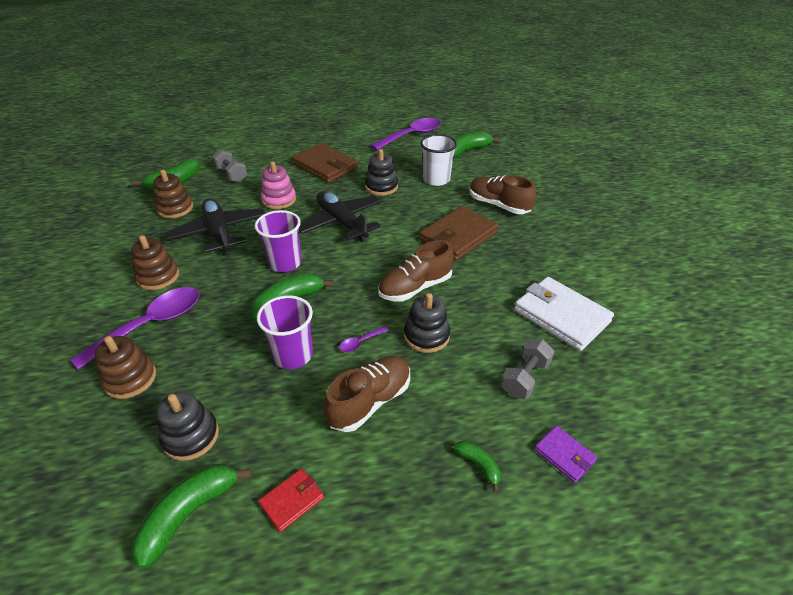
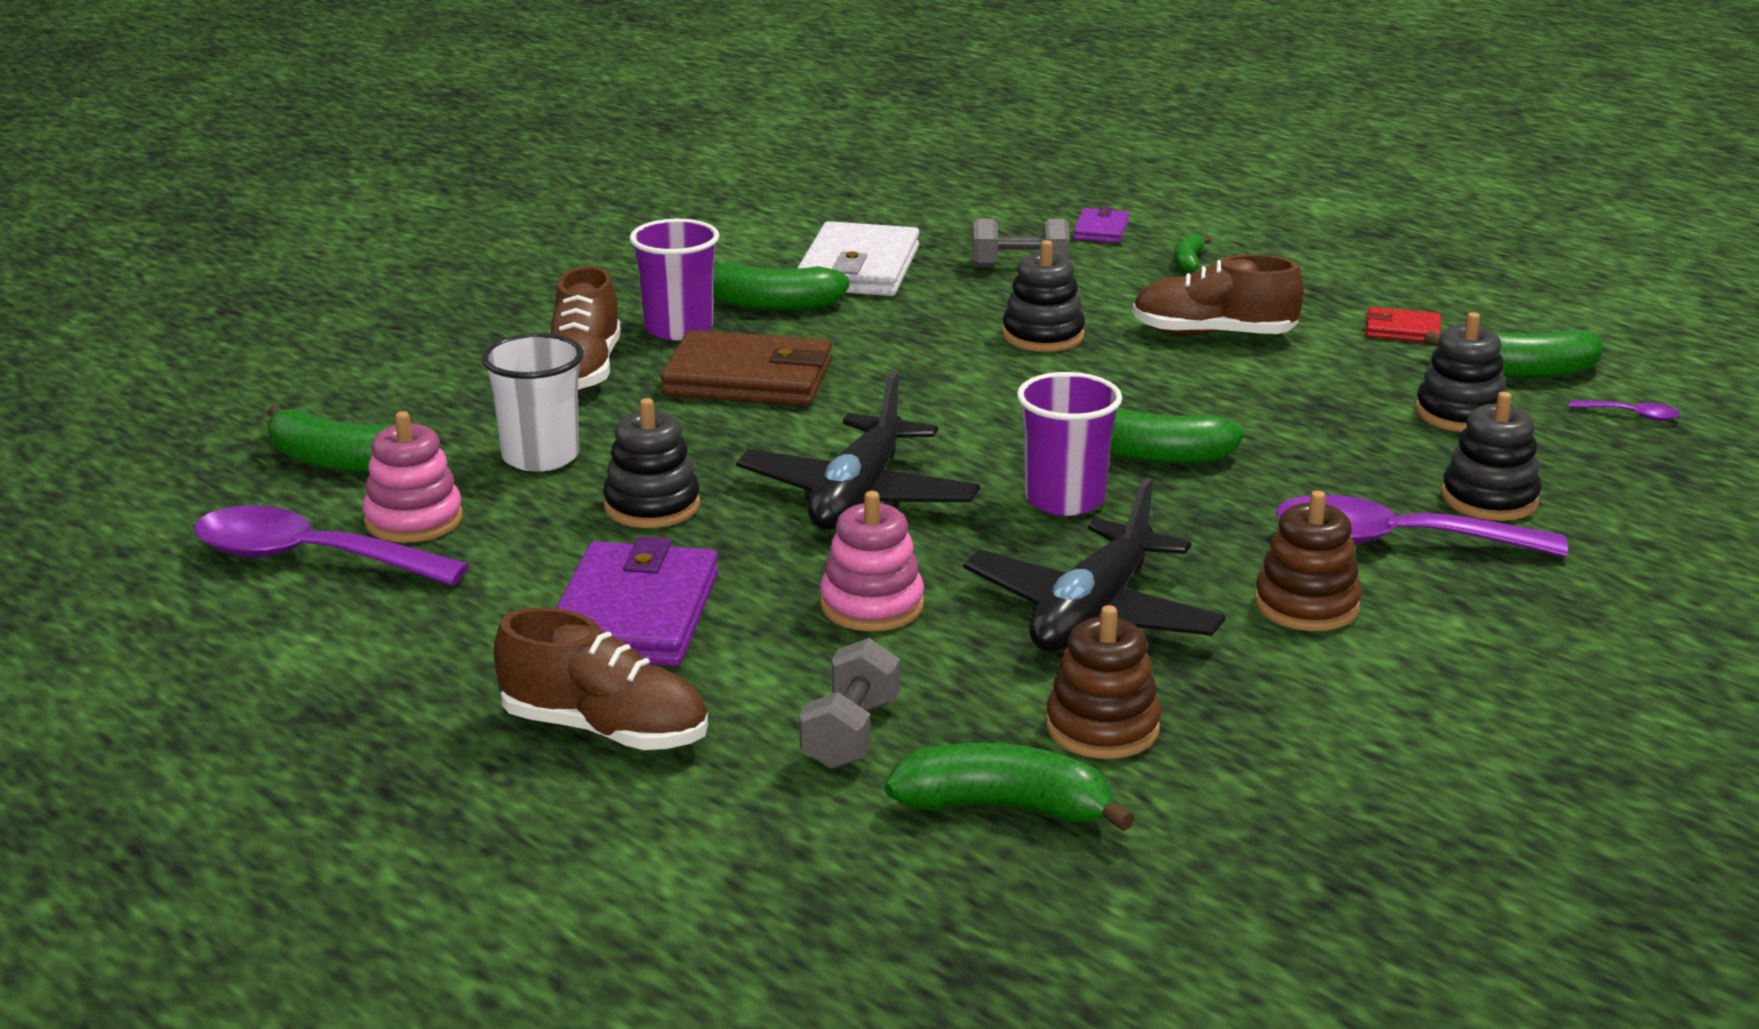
camera: 125 degrees left, 15 degrees down
(130, 379) = (1489, 499): brown stacking toy -> black stacking toy
(293, 355) = (1236, 406): purple cup -> purple cup (678, 329)
(325, 166) = (634, 615): brown wallet -> purple wallet
(360, 342) = (1132, 372): purple spoon -> purple spoon (1631, 415)
(415, 287) = (949, 372): brown shoe -> brown shoe (605, 730)
(417, 152) = (414, 520): none -> pink stacking toy
(532, 270) = (770, 304): none -> green banana

